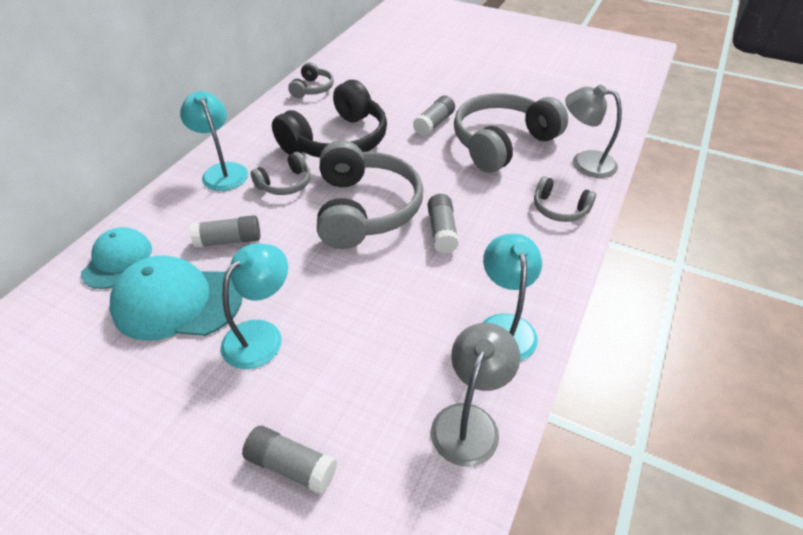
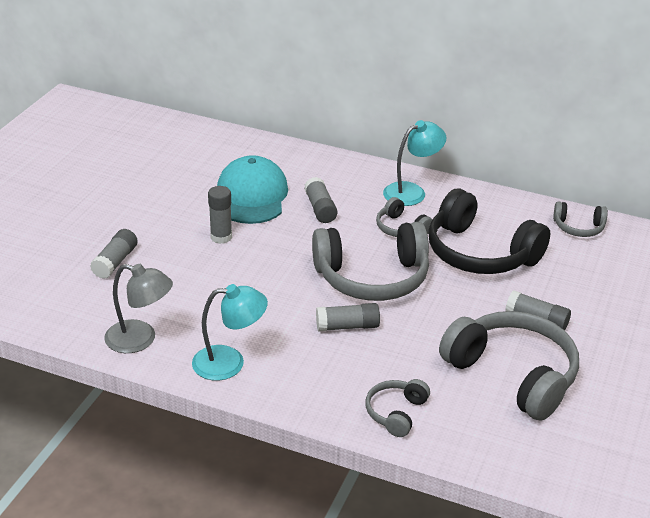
camera: 85 degrees right, 10 degrees down
(117, 260) = (292, 163): turquoise cap -> none
(261, 335) = (221, 237): turquoise lamp -> grey glue stick
(584, 162) = (491, 444): grey lamp -> none

